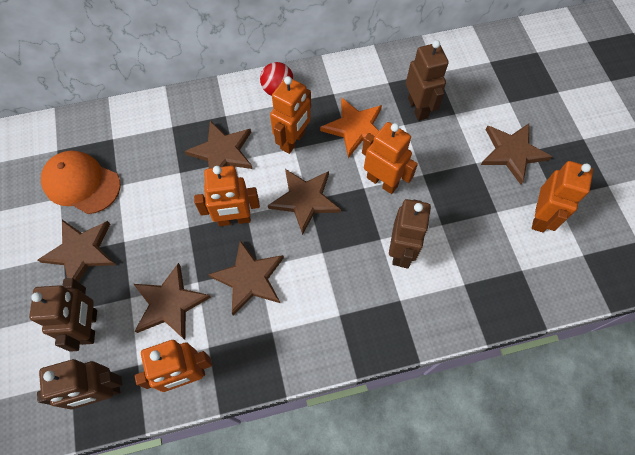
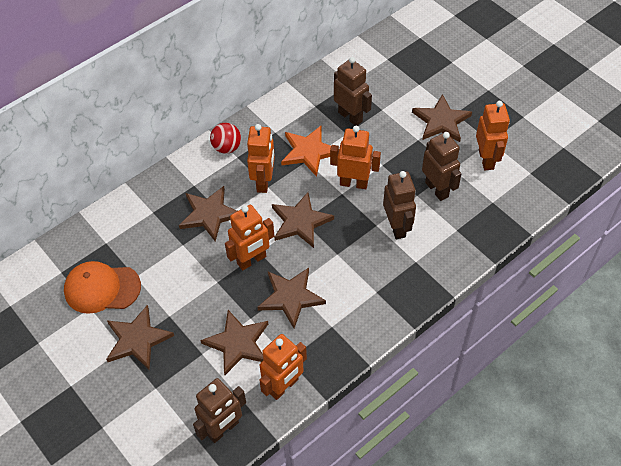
camera: 25 degrees left, 10 degrees down
(89, 327) = (182, 389): brown robot -> brown robot (437, 189)

